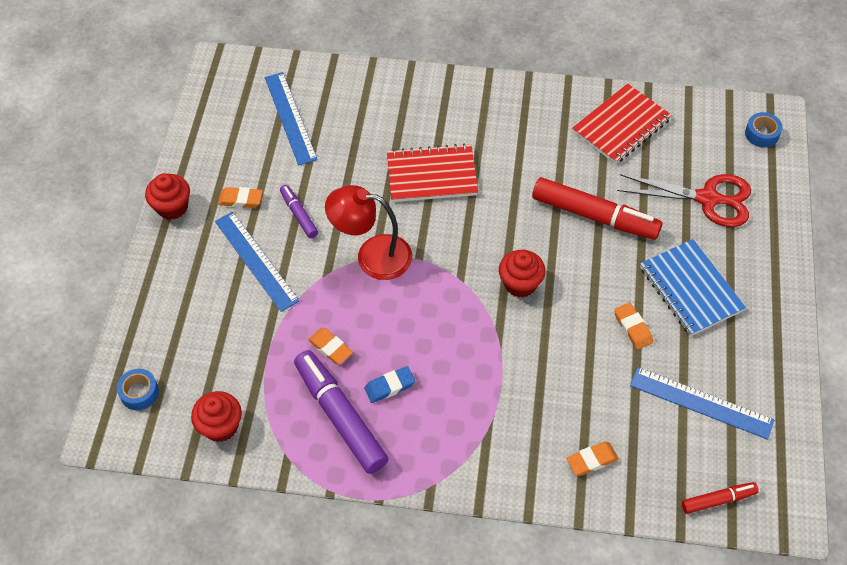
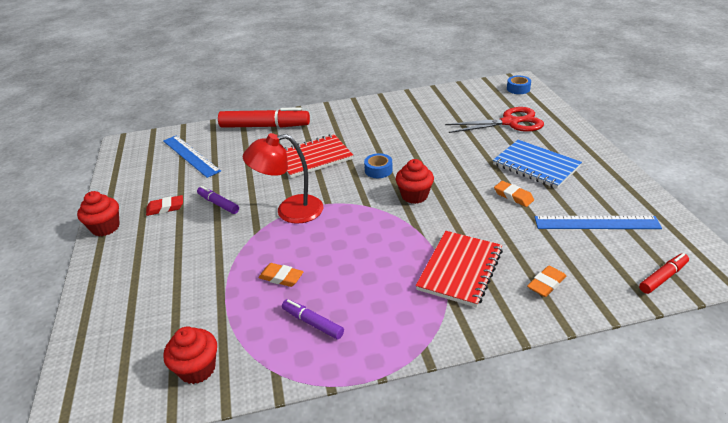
camera: 20 degrees left, 20 degrees down
(139, 392) = (102, 368): blue tape -> blue tape (378, 170)
(240, 200) = (165, 208): orange eraser -> red eraser
(256, 260) = (191, 240): blue ruler -> none
(340, 416) = (312, 323): purple marker -> purple marker, size x0.51
(390, 386) = (346, 288): blue eraser -> none
(594, 216) = (442, 148): red marker -> red marker (265, 126)
(621, 126) = (429, 105): red notebook -> red notebook (460, 270)

